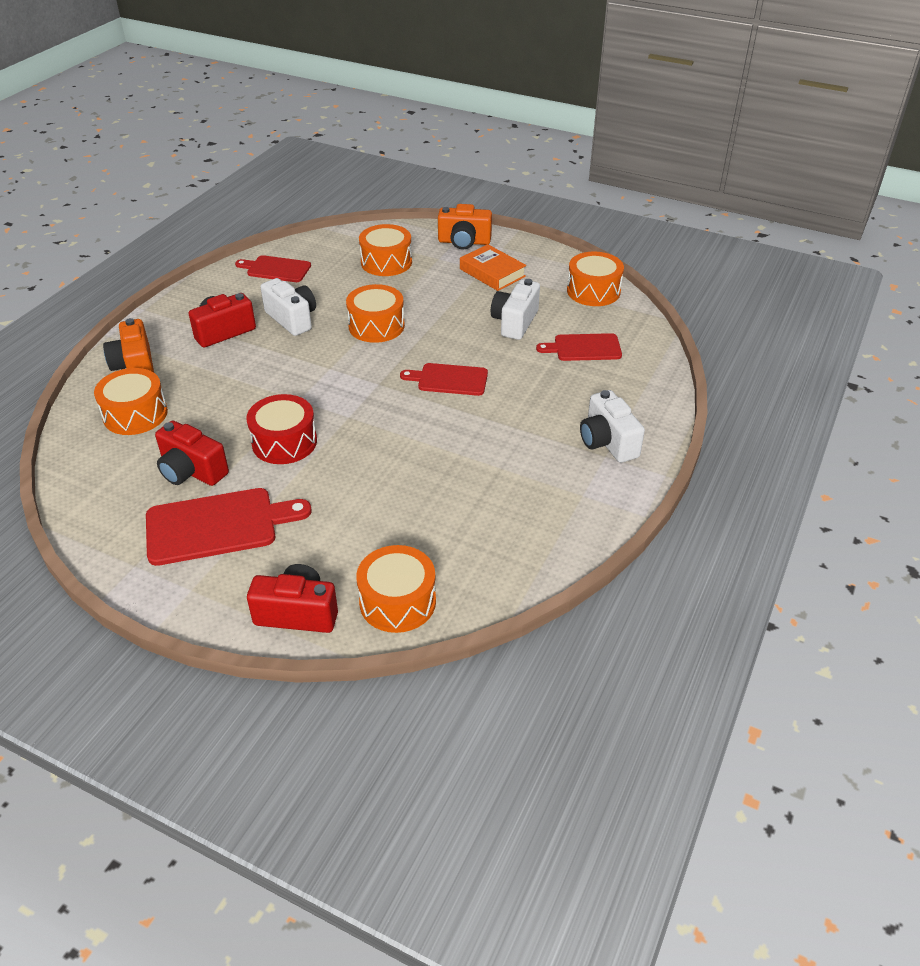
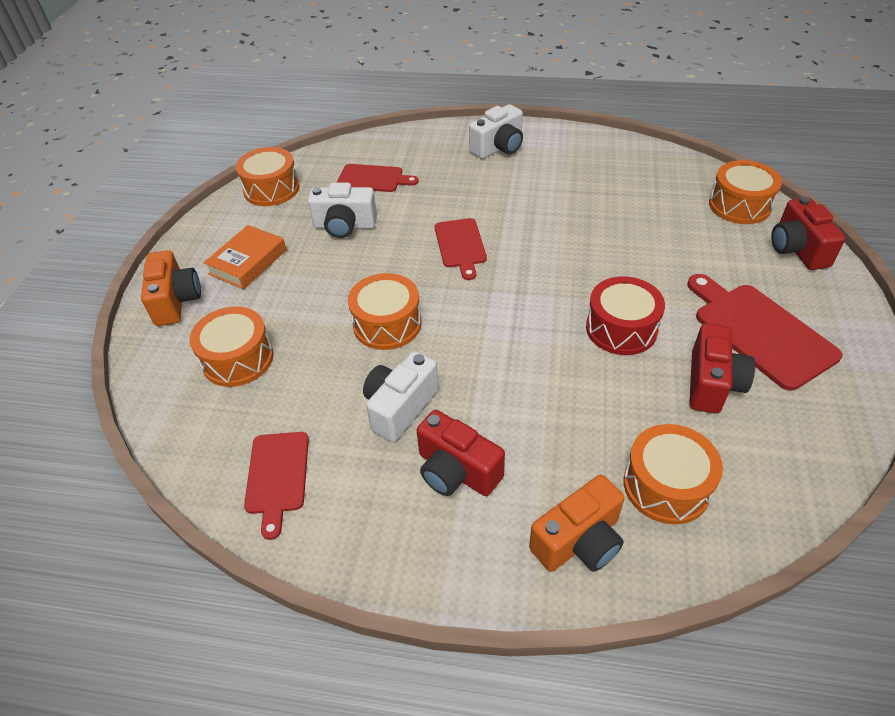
camera: 105 degrees left, 5 degrees up
(584, 348) = (373, 179): red cutting board -> red cutting board turned 60 degrees counterclockwise

